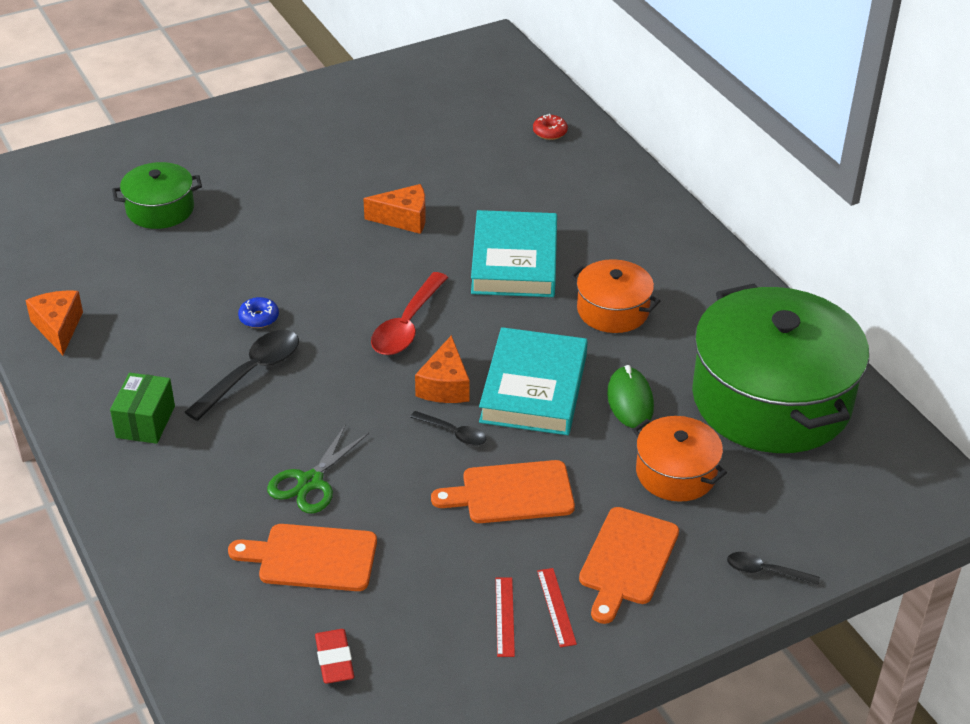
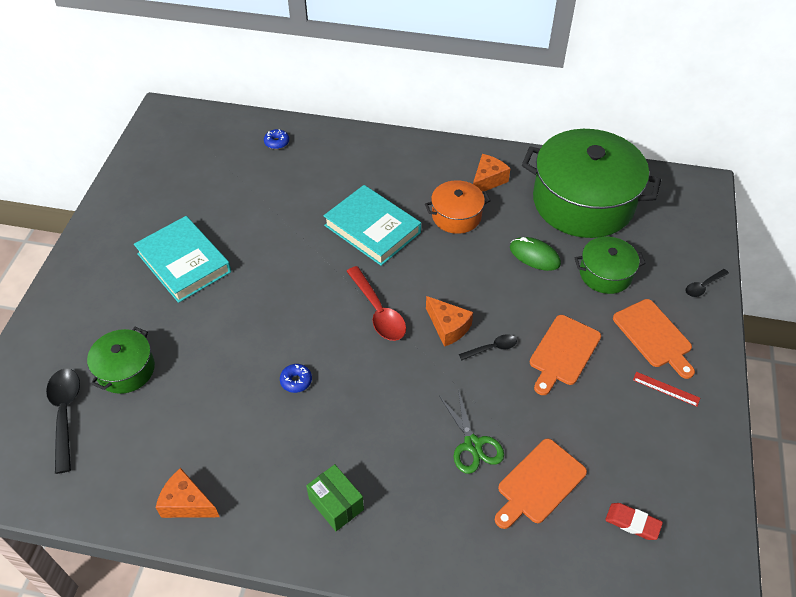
camera: 50 degrees left, 10 degrees up
(252, 373) = (345, 416): black spoon -> black spoon (65, 414)
(404, 219) = (280, 253): orange cheese -> orange cheese (487, 180)
(505, 616) = (656, 417): red ruler -> none
(533, 388) = (487, 289): turquoise book -> turquoise book (184, 263)
(550, 132) = (277, 142): red donut -> blue donut
(676, 473) = (605, 274): orange pot -> green pot

